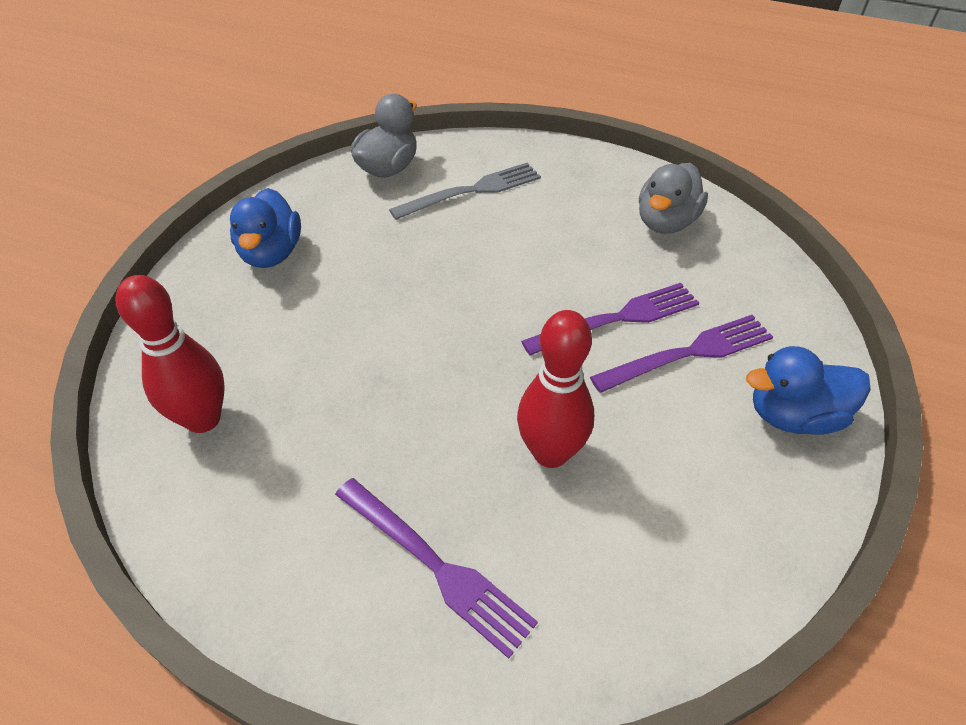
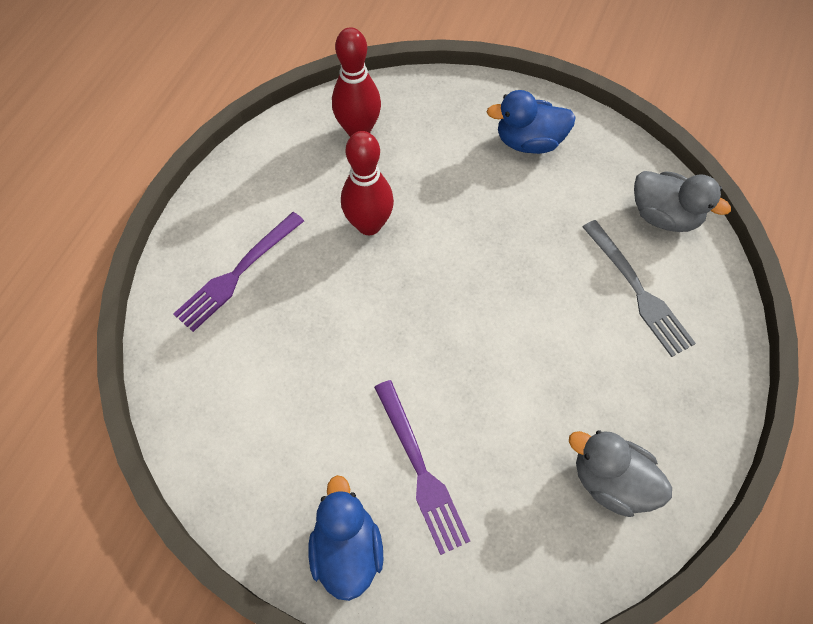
camera: 90 degrees right, 15 degrees up
(550, 453) = (319, 347): red bowling pin -> red bowling pin (369, 225)
(618, 318) = (462, 413): purple fork -> none

